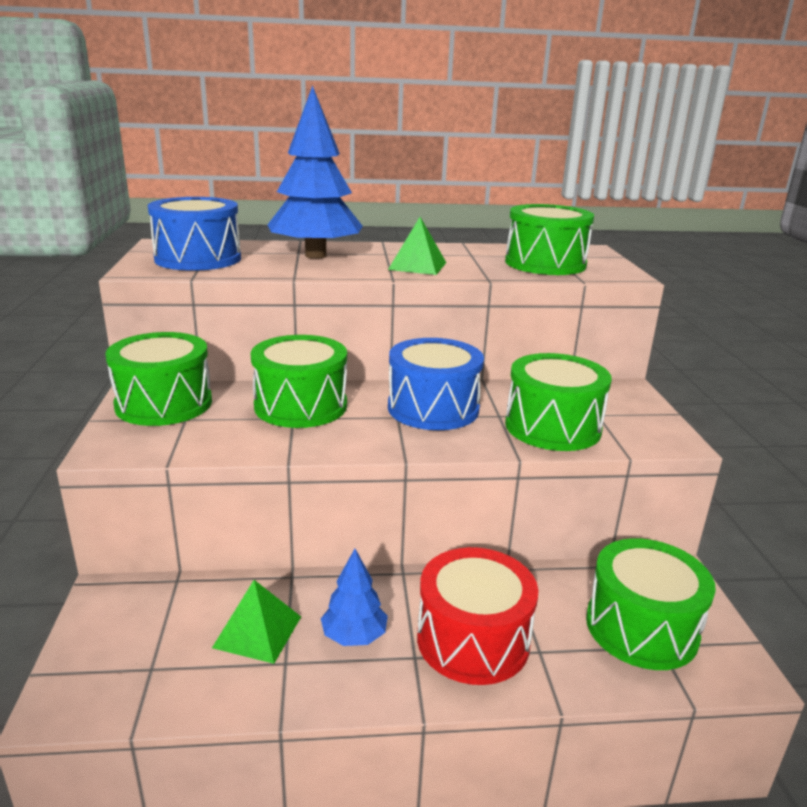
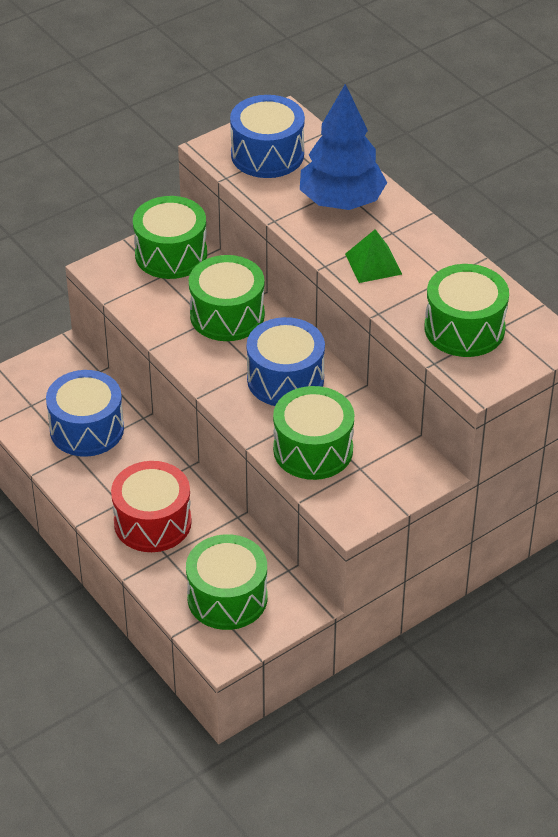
camera: 60 degrees right, 20 degrees up
(257, 632) = (87, 429): green pyramid -> blue drum
(354, 636) = (114, 470): blue tree -> none

